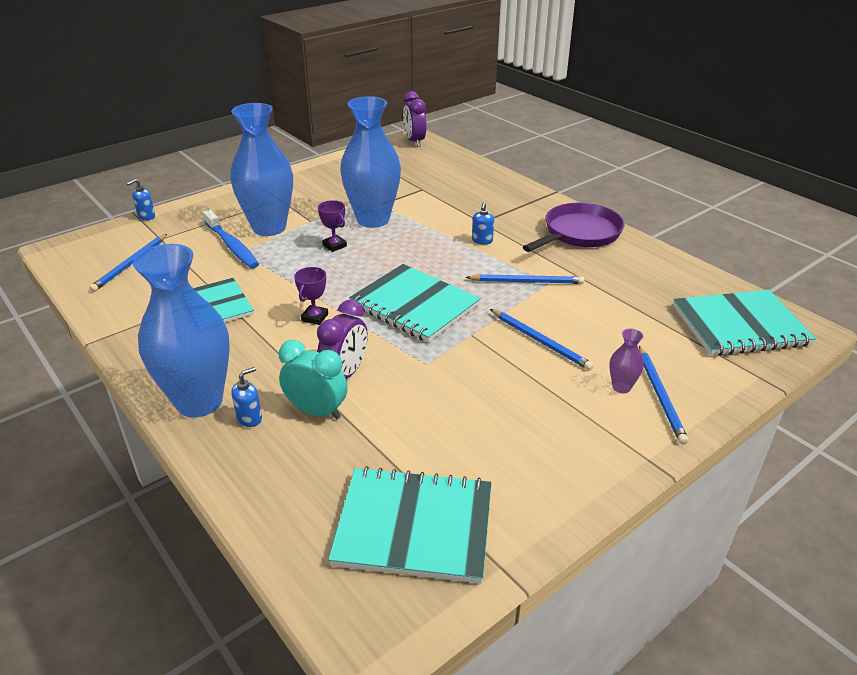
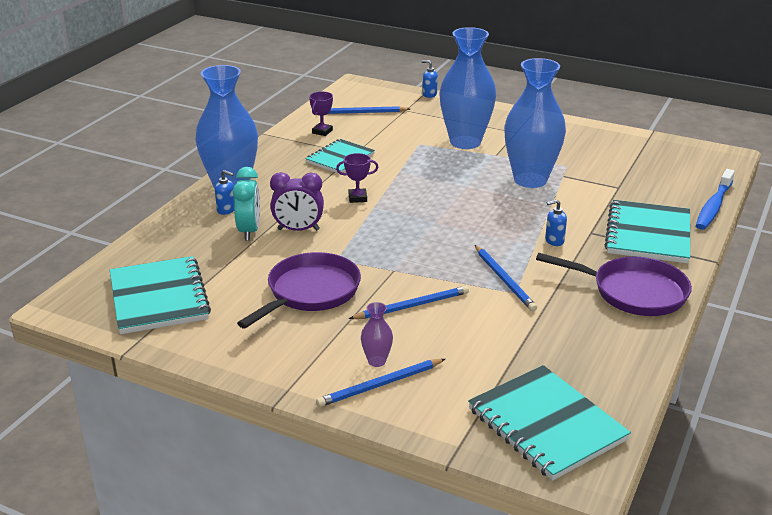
camera: 65 degrees right, 5 degrees down
(232, 246) = (423, 137): blue toothbrush -> blue toothbrush (714, 206)
(334, 245) = (467, 176): purple trophy -> purple trophy (322, 131)
(414, 141) = (717, 157): purple clock -> none
(414, 305) = (412, 234): turquoise notebook -> turquoise notebook (648, 234)
(478, 398) = (310, 292): none -> purple pan
(540, 341) = (412, 306): blue pencil -> blue pencil turned 135 degrees counterclockwise

